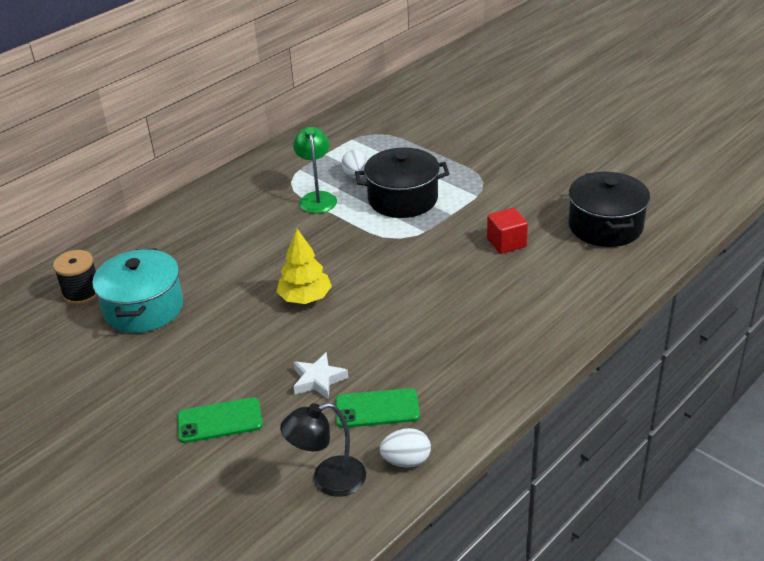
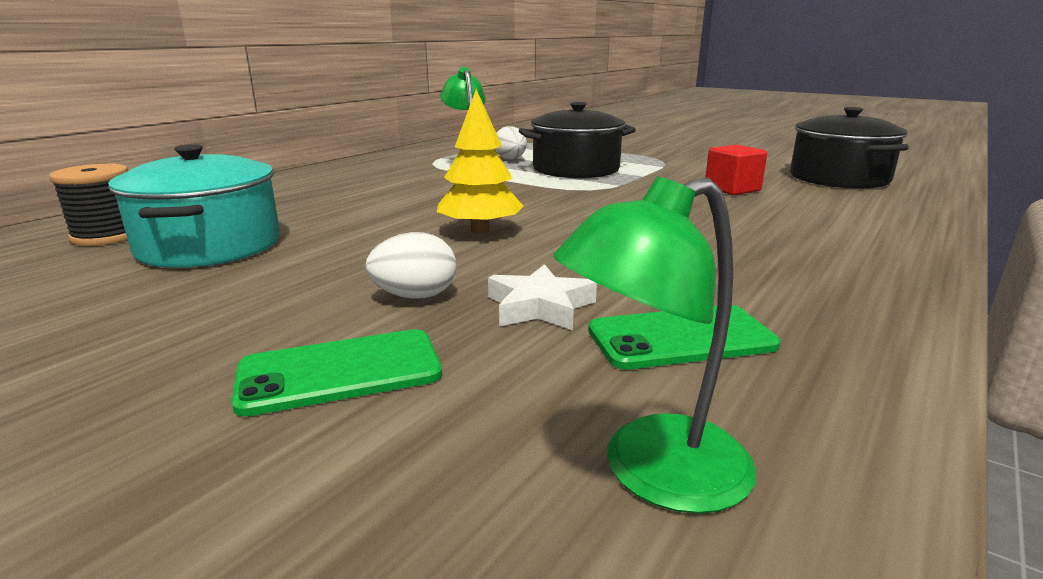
camera: 10 degrees left, 15 degrees down
(328, 480) = (653, 473): black lamp -> green lamp
(406, 461) = (820, 419): white egg -> white egg (415, 296)

